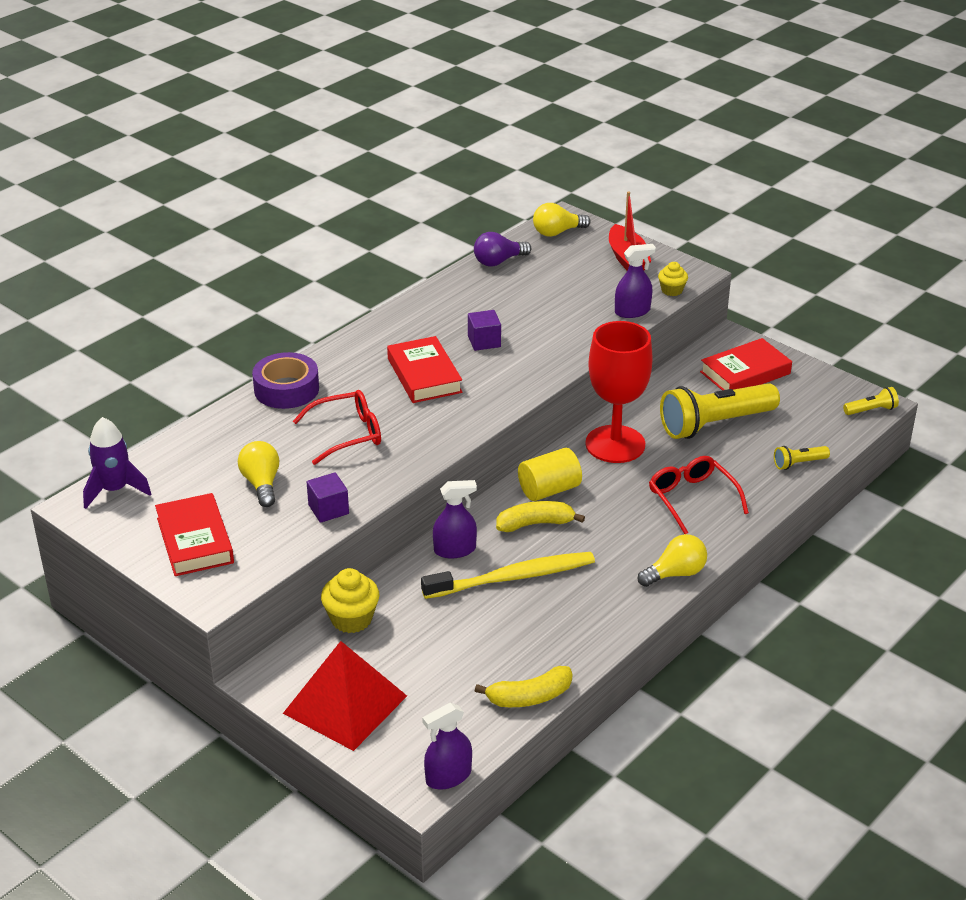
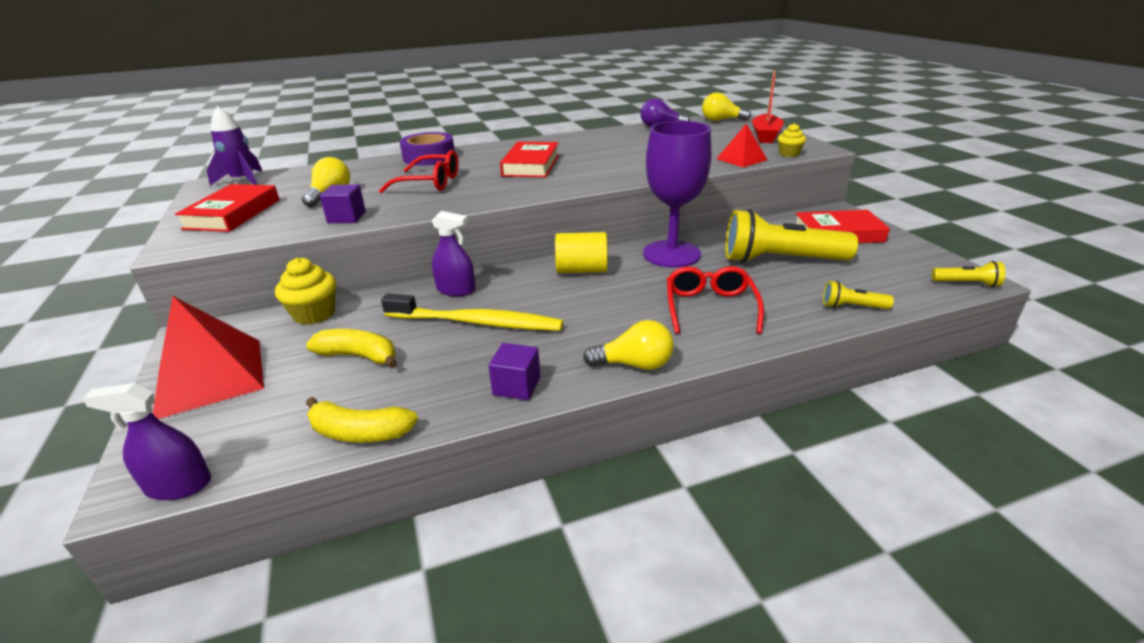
camera: 30 degrees right, 5 degrees down
(484, 341) = (599, 157): purple cube -> purple cube (516, 386)
(535, 524) = (543, 289): yellow banana -> yellow banana (359, 356)
(615, 444) = (671, 254): red goblet -> purple goblet
(632, 311) = (741, 159): purple spray bottle -> red pyramid

